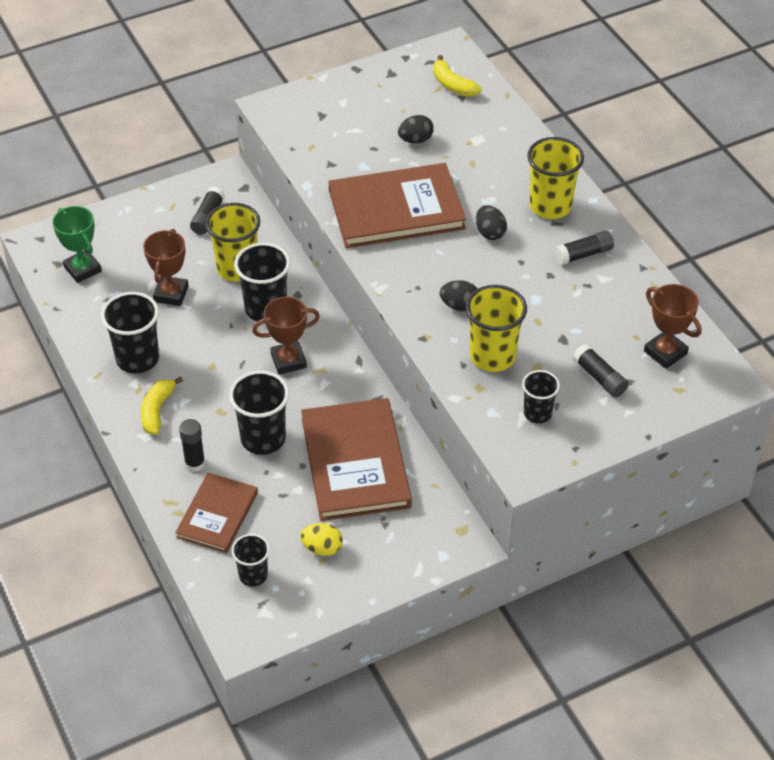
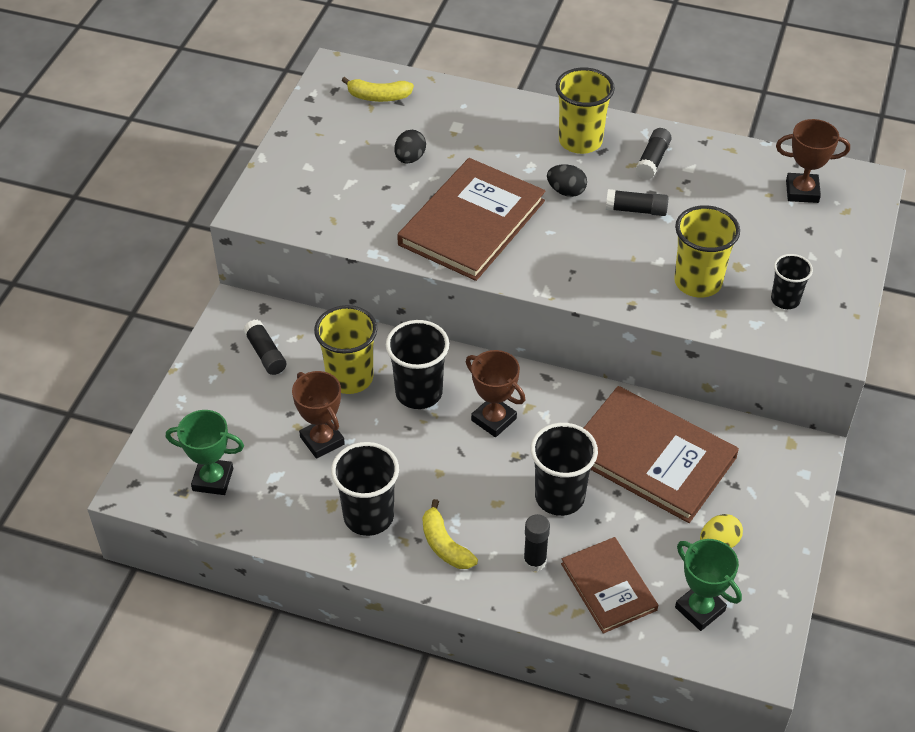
camera: 45 degrees left, 0 degrees up
(253, 575) = (700, 609): black cup -> green trophy
(288, 361) = (494, 419): brown trophy -> brown trophy turned 75 degrees counterclockwise
(459, 306) = (622, 262): black egg -> none
(599, 377) = (787, 242): black glue stick -> black glue stick (636, 210)

